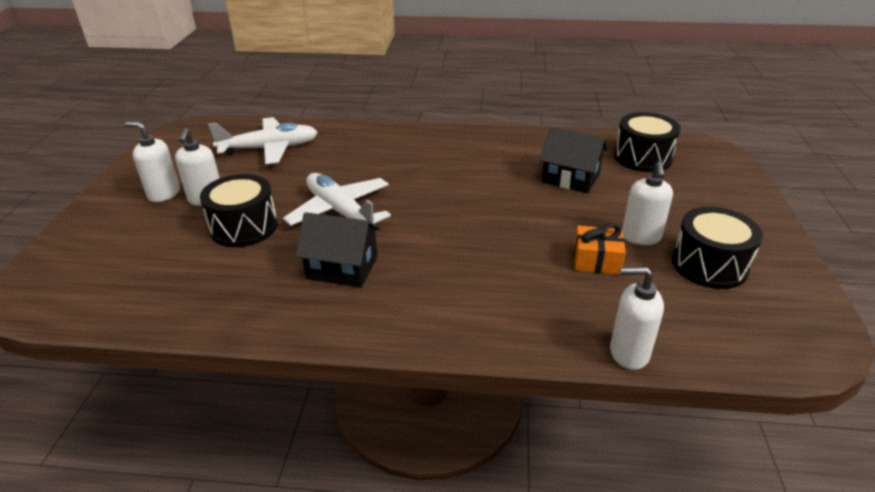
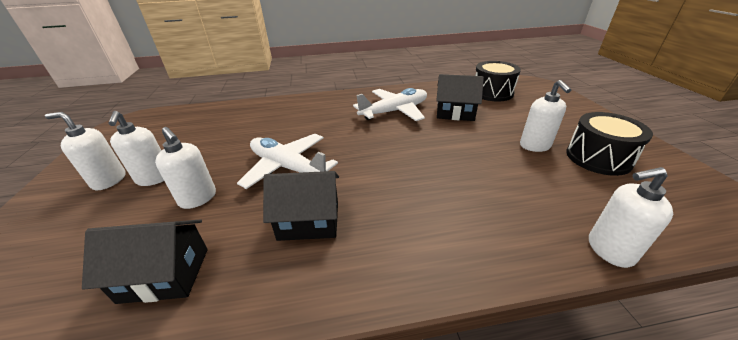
camera: 15 degrees left, 0 degrees up
(205, 287) = (165, 274): none -> black house
(244, 227) = (198, 198): black drum -> white soap dispenser
(270, 149) = (208, 126): white plane -> white plane (394, 111)
(596, 260) = (518, 170): orange gift -> none

